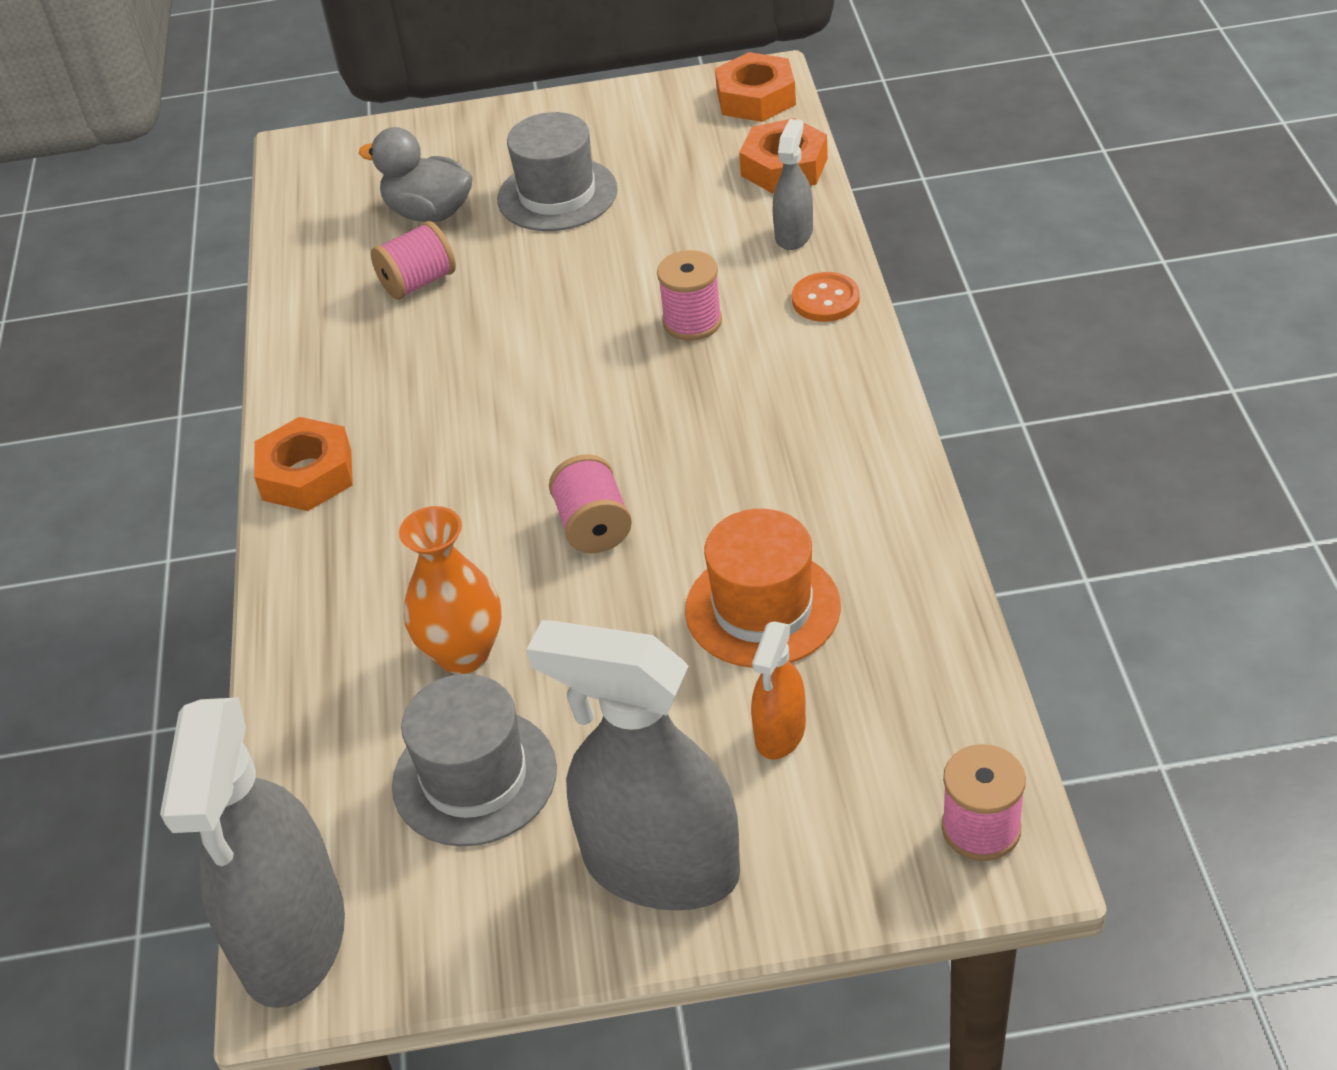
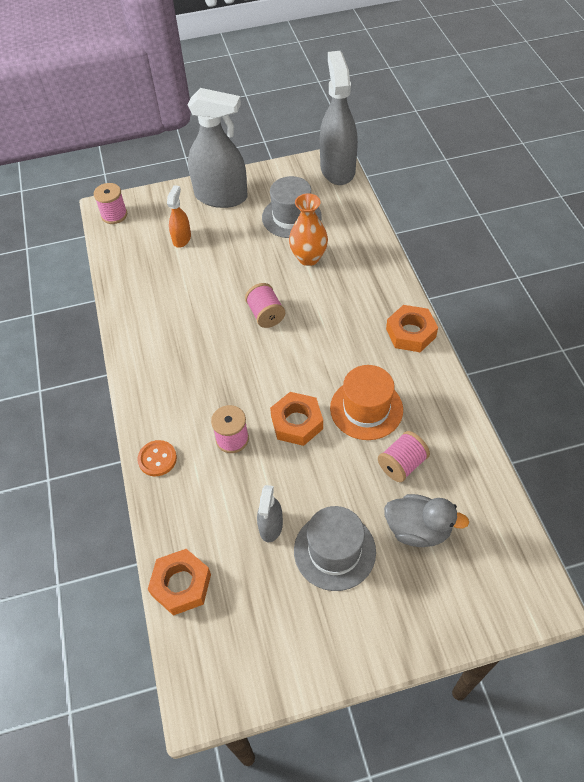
camera: 170 degrees right, 10 degrees up
(755, 98) = (203, 673): orange nut -> orange nut (297, 422)
(762, 608) = (189, 283): orange hat -> orange hat (366, 409)
(794, 234) = (175, 514): grey spray bottle -> grey spray bottle (271, 526)

